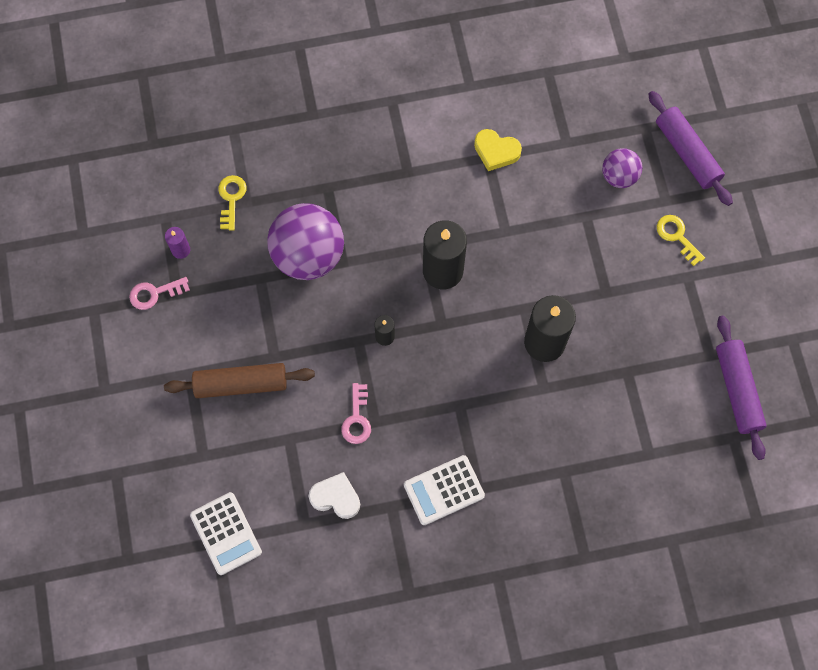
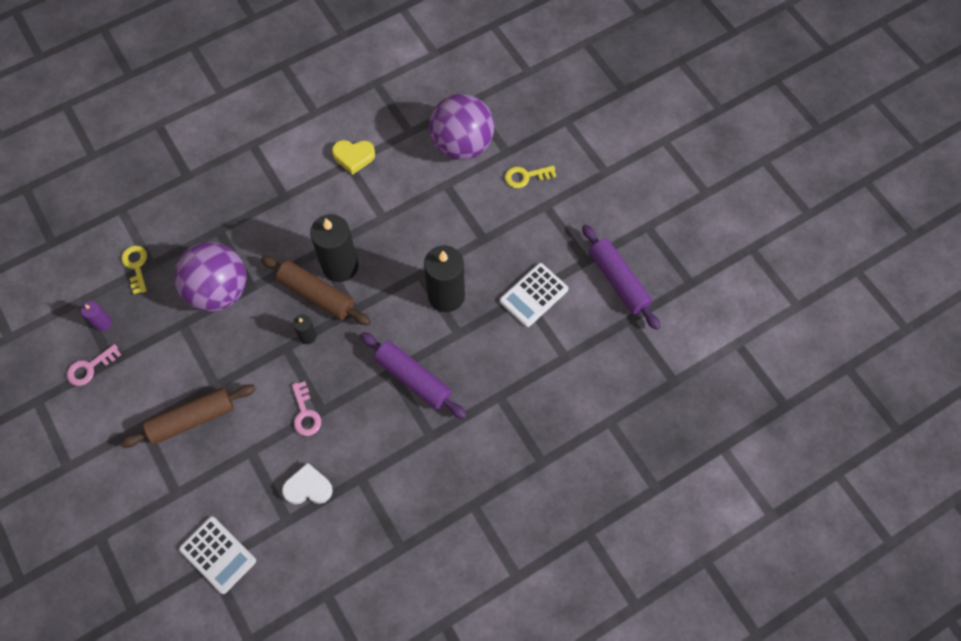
camera: 20 degrees left, 5 degrees down
(408, 294) = (317, 294): none -> brown rolling pin
(444, 490) = (401, 448): white calculator -> white calculator (533, 295)
(619, 176) = (462, 145): purple ball -> purple ball, size x1.87
(677, 236) = (525, 176): yellow key -> yellow key turned 45 degrees counterclockwise
(687, 153) = (511, 110): purple rolling pin -> purple rolling pin (413, 378)

